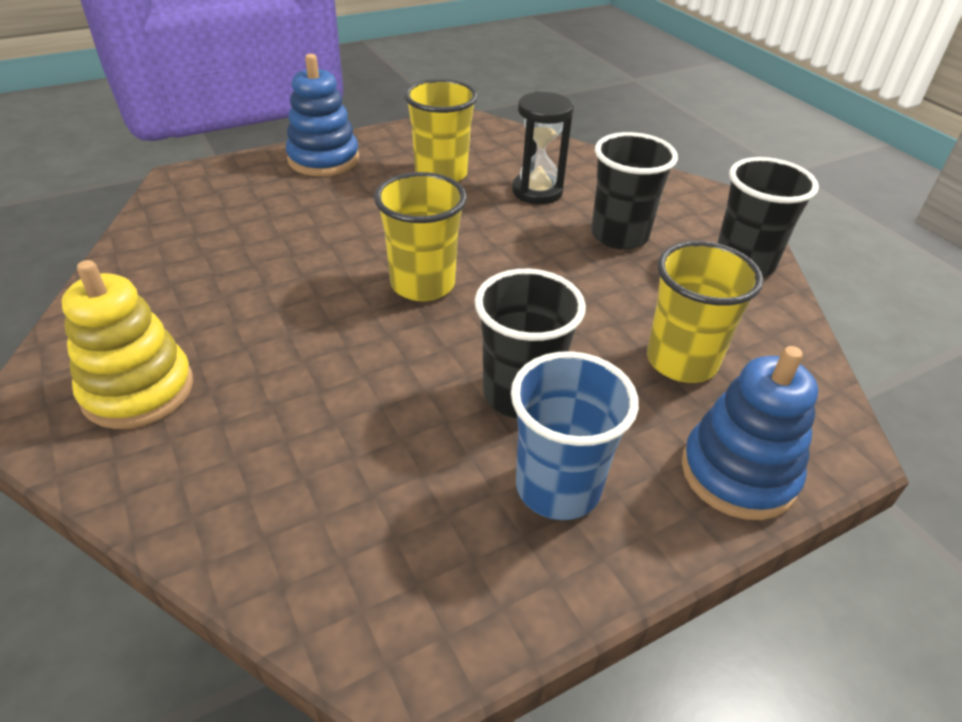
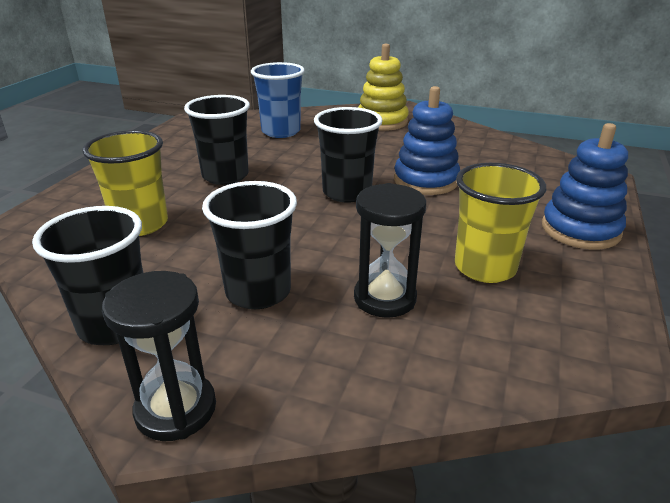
camera: 140 degrees right, 10 degrees down
(422, 284) = (347, 192): yellow cup -> black cup
(558, 487) = (176, 160): blue cup -> blue cup (281, 131)
(720, 202) = (176, 409): none -> black hourglass
(738, 473) = (85, 193): blue stacking toy -> blue stacking toy (425, 180)

